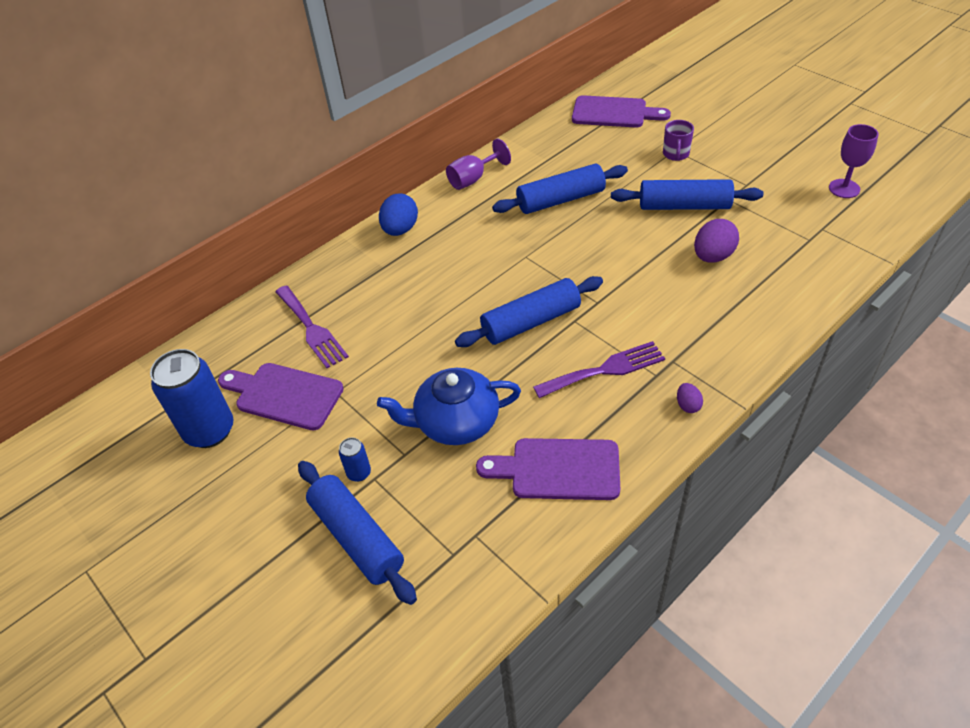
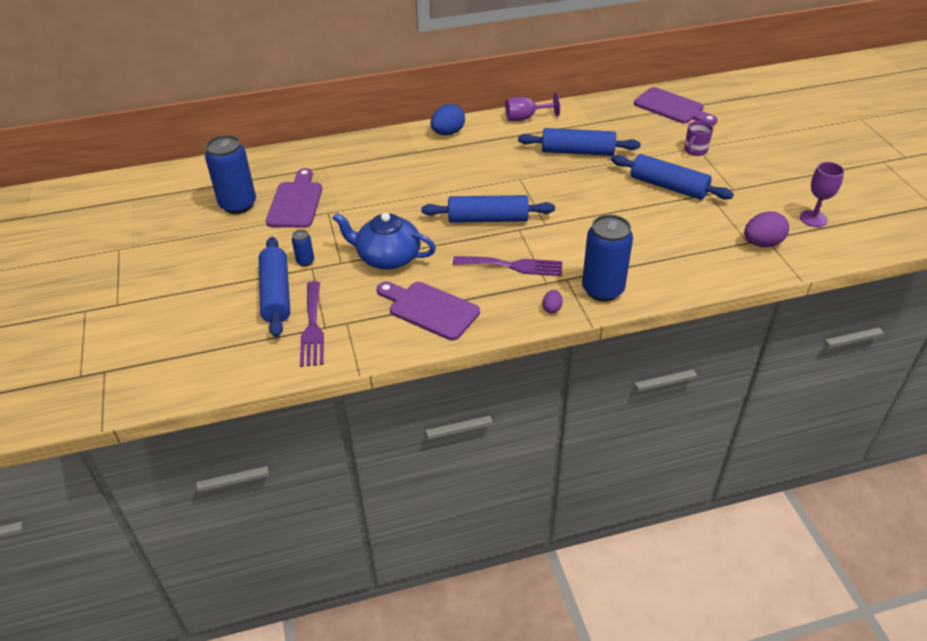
camera: 25 degrees right, 5 degrees down
(284, 395) = (296, 202): purple cutting board -> purple cutting board turned 45 degrees clockwise
(311, 329) = (342, 171): purple fork -> purple fork (312, 327)
(712, 256) = (659, 226): purple egg -> purple egg (762, 243)
(719, 357) = (602, 290): none -> blue can

